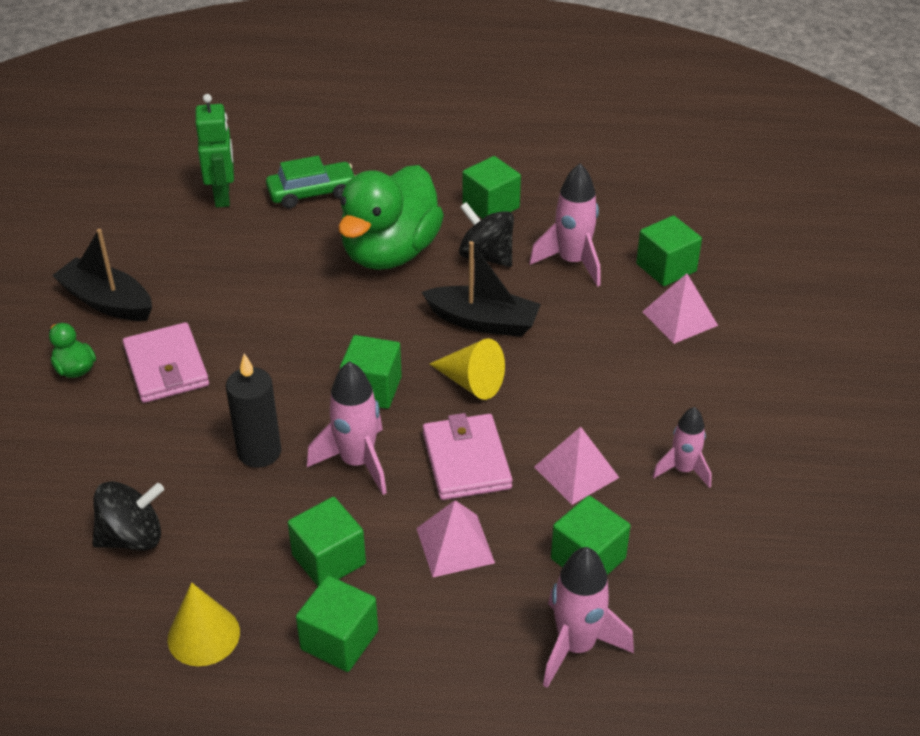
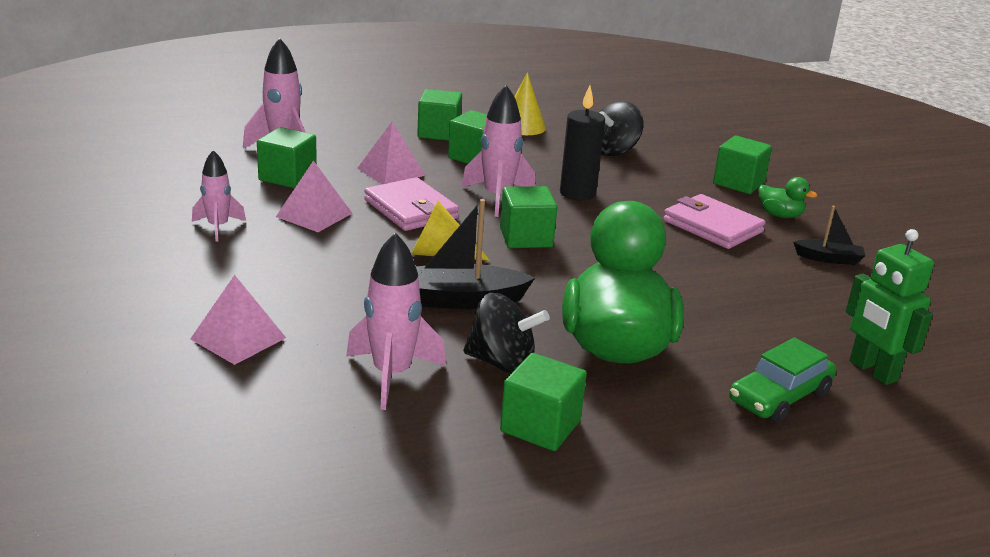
camera: 155 degrees right, 15 degrees down
(107, 302) = (828, 259): black boat -> black boat, size x0.58
(666, 268) = (265, 391): green cube -> green cube (738, 183)

